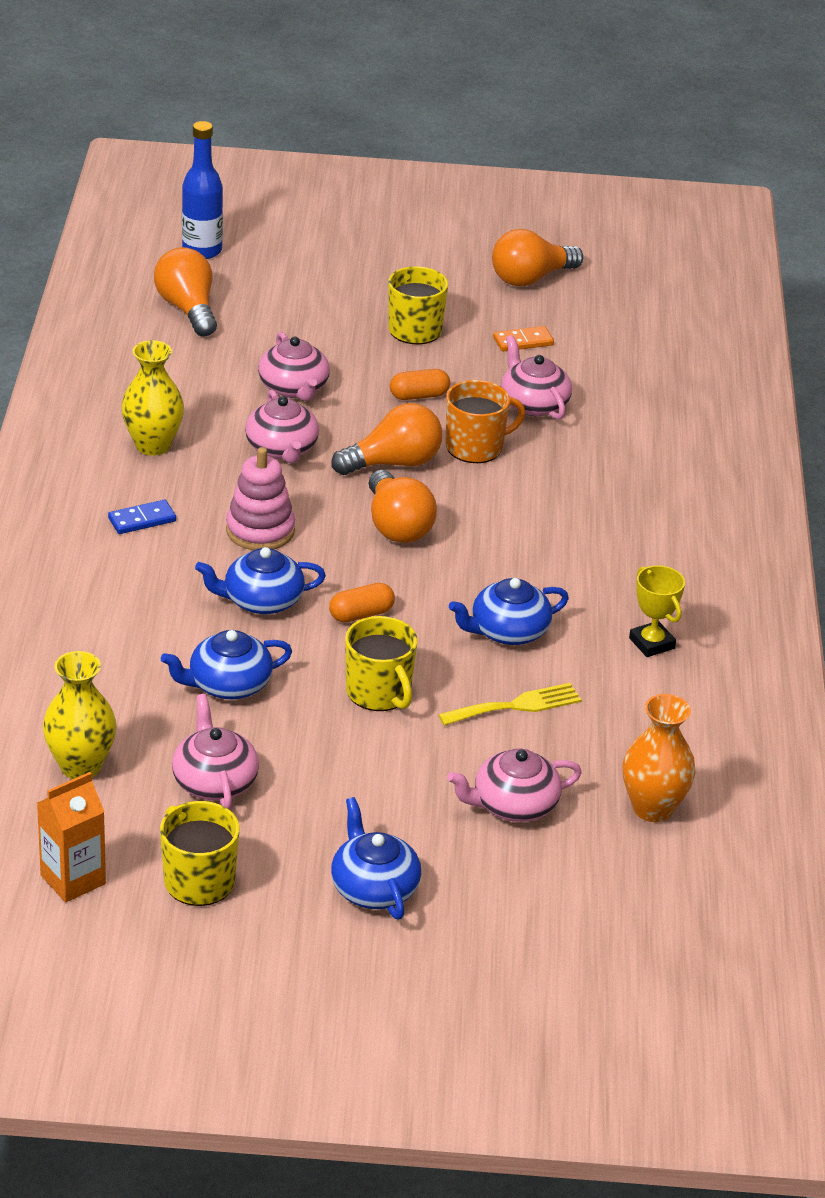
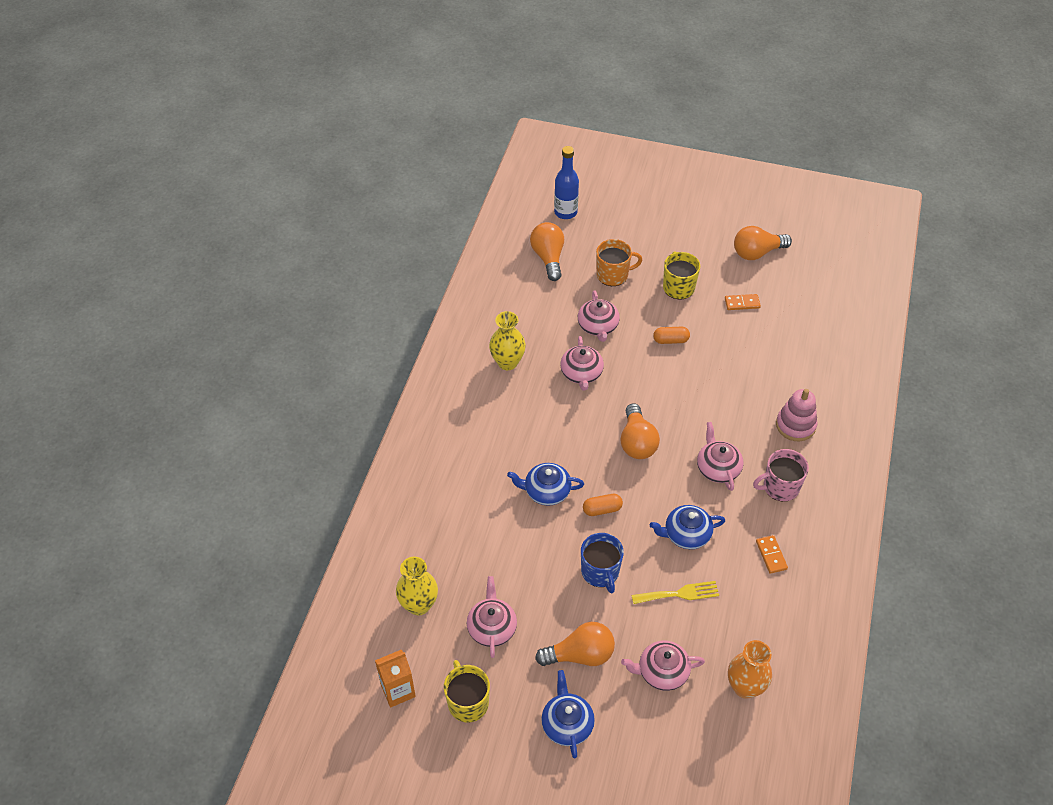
camera: 15 degrees right, 15 degrees up
(142, 520) = (490, 419): blue domino -> none
(228, 685) = (514, 554): blue teapot -> none
(260, 531) = (556, 436): pink stacking toy -> pink stacking toy (795, 425)
(379, 692) = (600, 572): yellow mug -> blue mug
(393, 463) = (644, 392): orange light bulb -> orange light bulb (580, 655)
(476, 447) = (696, 385): orange mug -> orange mug (613, 275)
(533, 404) = (738, 354): pink teapot -> pink teapot (717, 468)
(643, 559) = (780, 487): none -> pink mug
(651, 643) = (771, 555): yellow trophy -> orange domino

